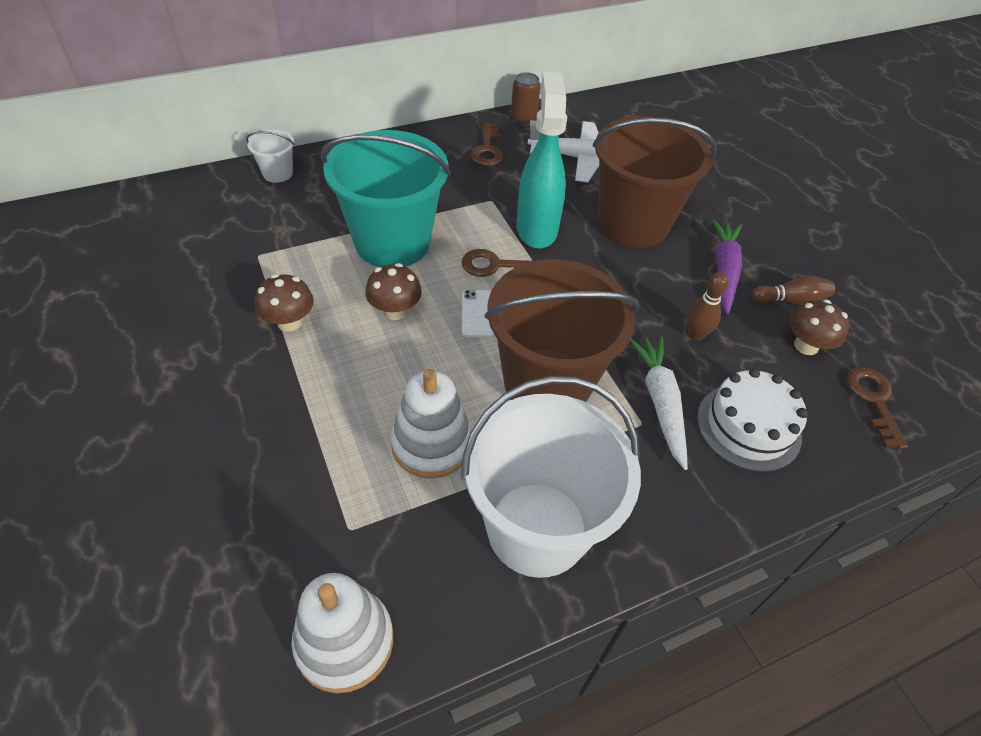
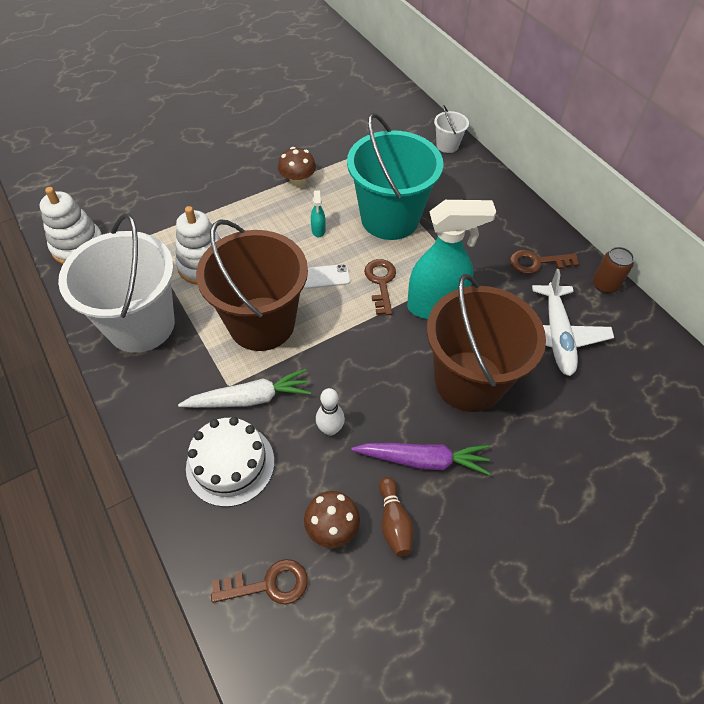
camera: 85 degrees right, 5 degrees up
(395, 311) = (318, 230): brown mushroom -> turquoise spray bottle
(696, 334) = (330, 429): brown bowling pin -> white bowling pin

